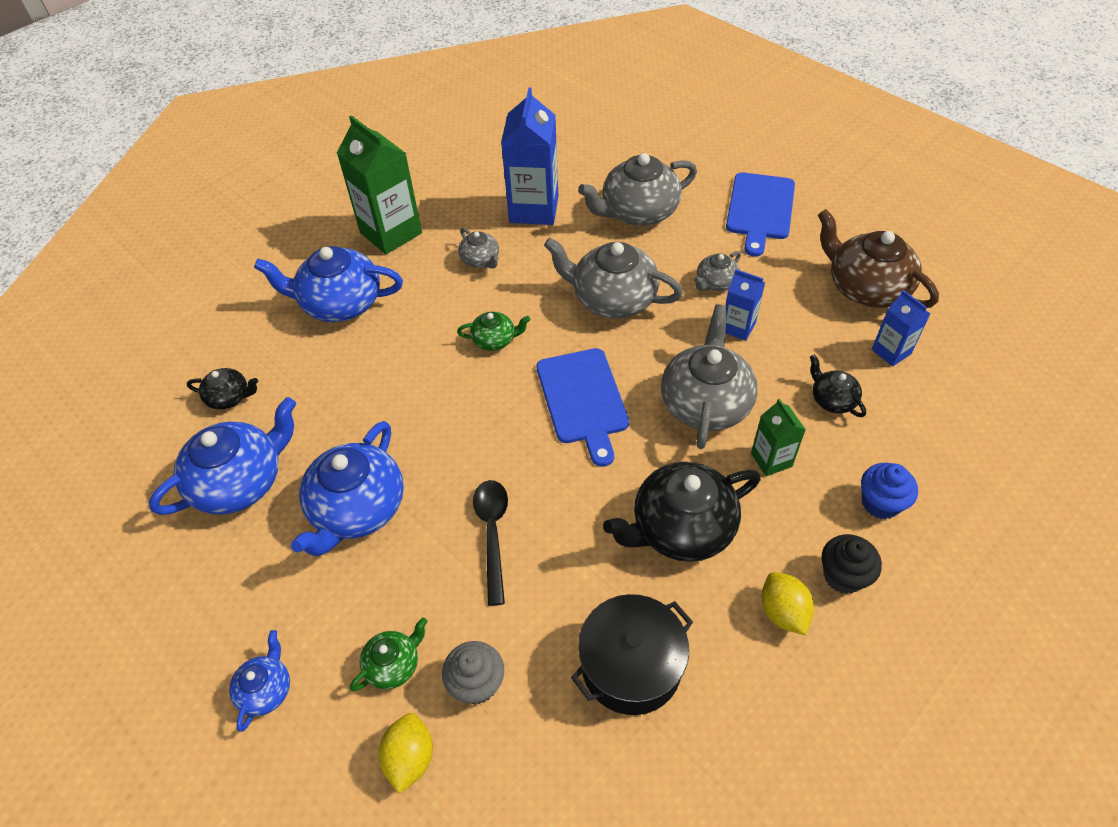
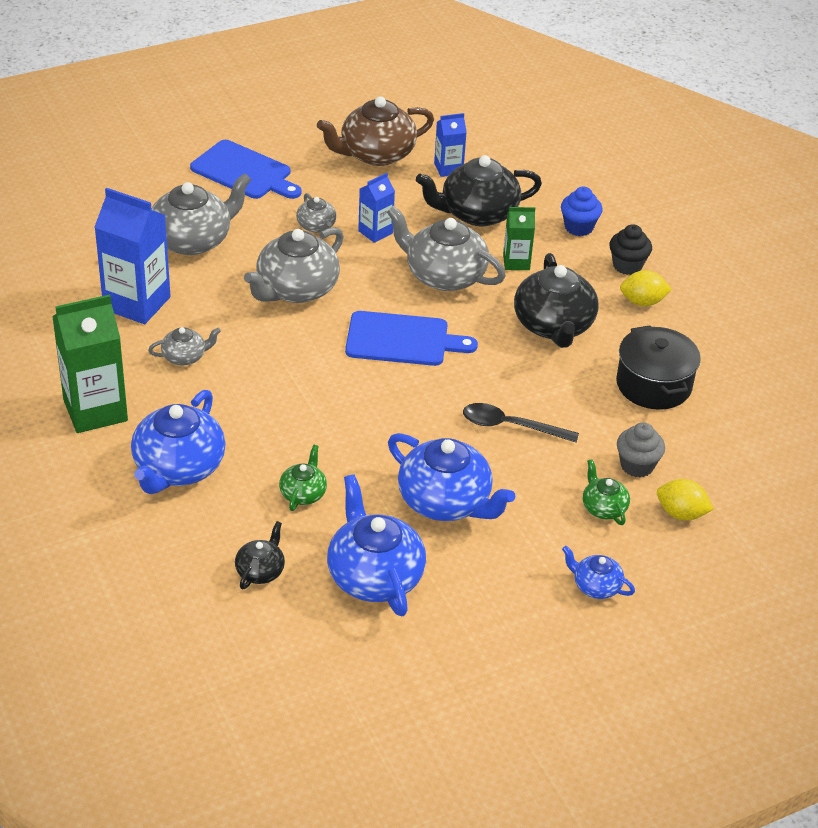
camera: 75 degrees left, 10 degrees down
(495, 340) = (299, 373): green teapot -> green teapot (303, 493)
(638, 212) = (193, 240): grey teapot -> grey teapot turned 120 degrees counterclockwise
(832, 399) = (477, 213): black teapot -> black teapot, size x1.98

